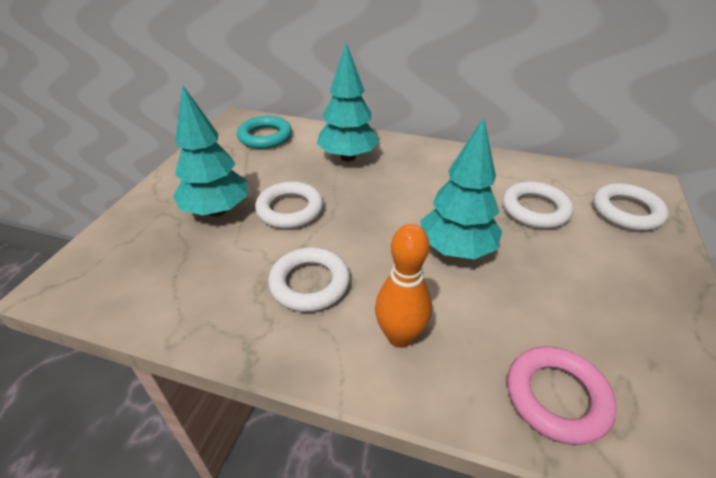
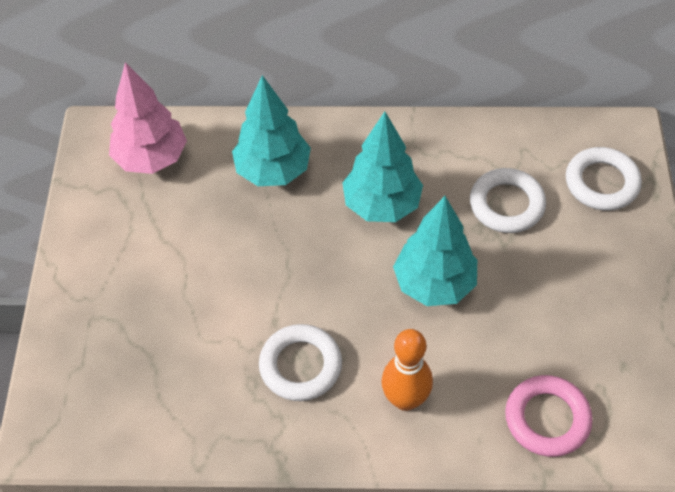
camera: 15 degrees left, 15 degrees up
(217, 211) = (156, 298): turquoise tree -> turquoise tree (382, 205)
(265, 137) = (151, 158): turquoise ring -> pink tree
(290, 209) = (238, 274): white ring -> none

